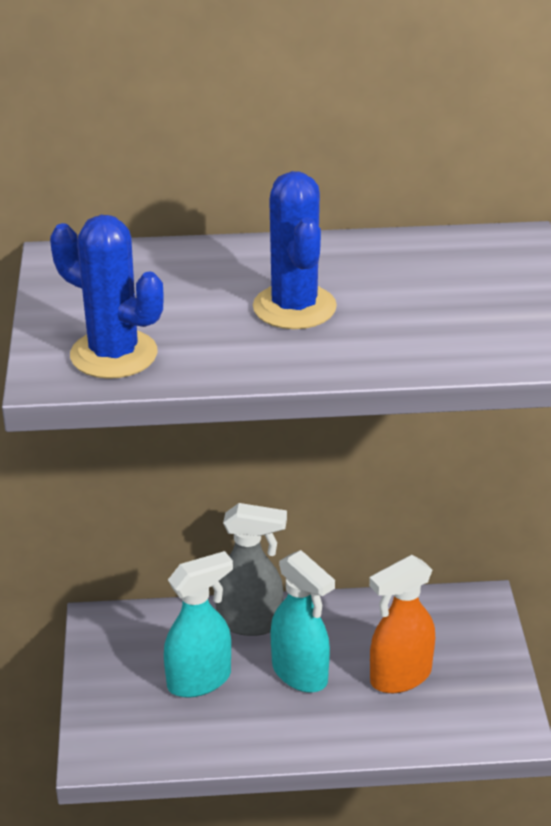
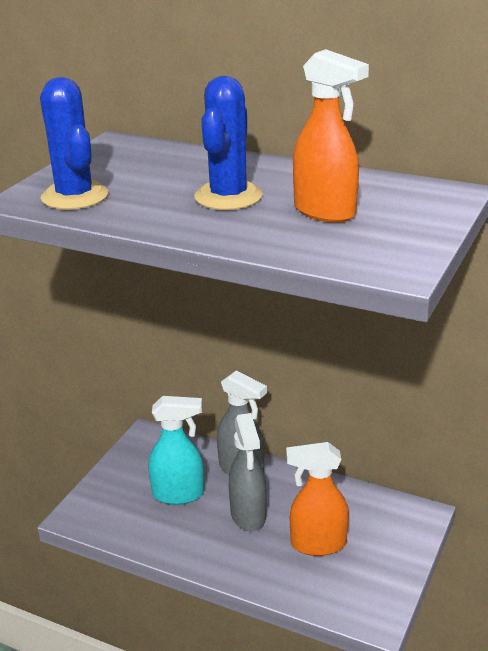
camera: 30 degrees right, 5 degrees down
(300, 674) = (248, 515): turquoise spray bottle -> grey spray bottle
(420, 301) = (325, 212): none -> orange spray bottle

